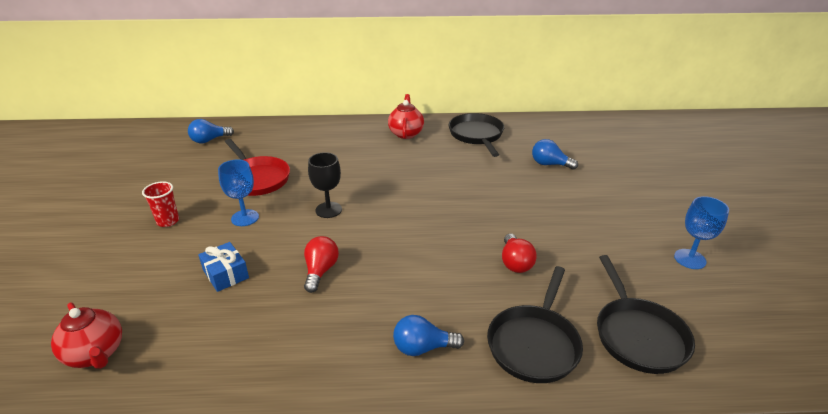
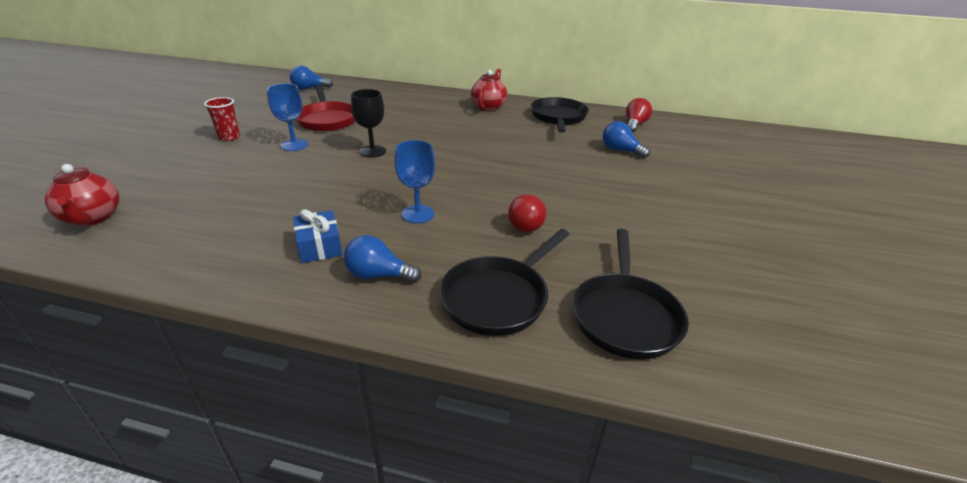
camera: 15 degrees right, 0 degrees up
(225, 274) = (245, 182): blue gift -> blue gift (319, 246)
(320, 271) = (329, 195): red light bulb -> red light bulb (635, 125)
(690, 259) = (735, 258): blue goblet -> blue goblet (418, 214)

